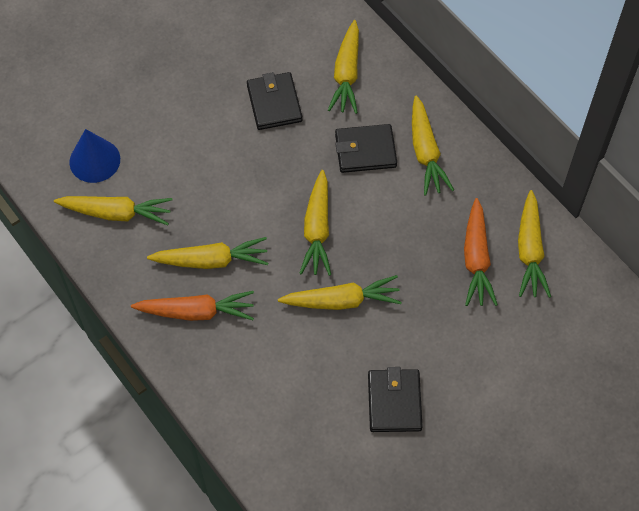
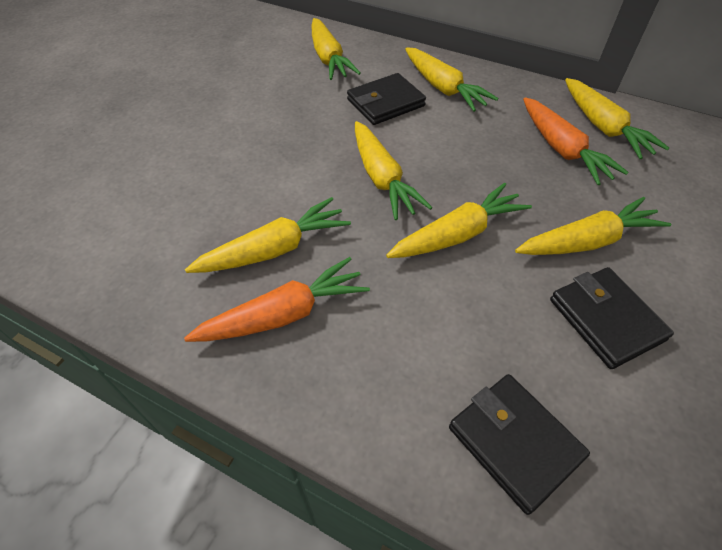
camera: 25 degrees left, 10 degrees down
(94, 160) = (77, 199): blue cone -> none
(116, 213) = (125, 242): yellow carrot -> yellow carrot (587, 241)
(274, 103) = (270, 95): black wallet -> black wallet (514, 442)

